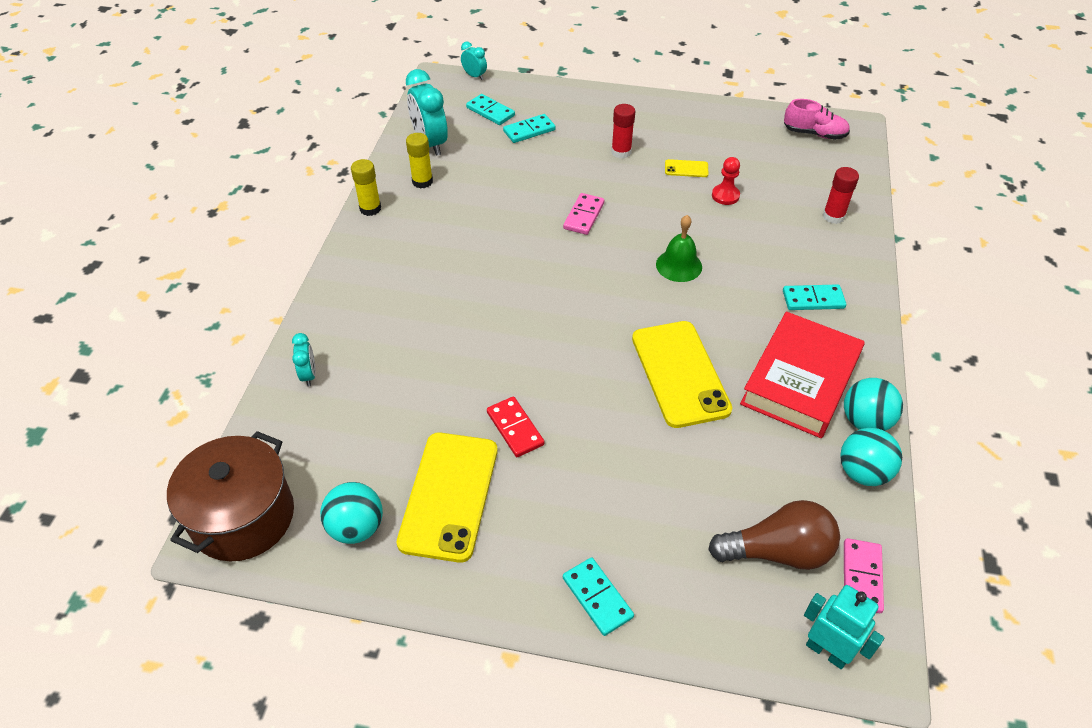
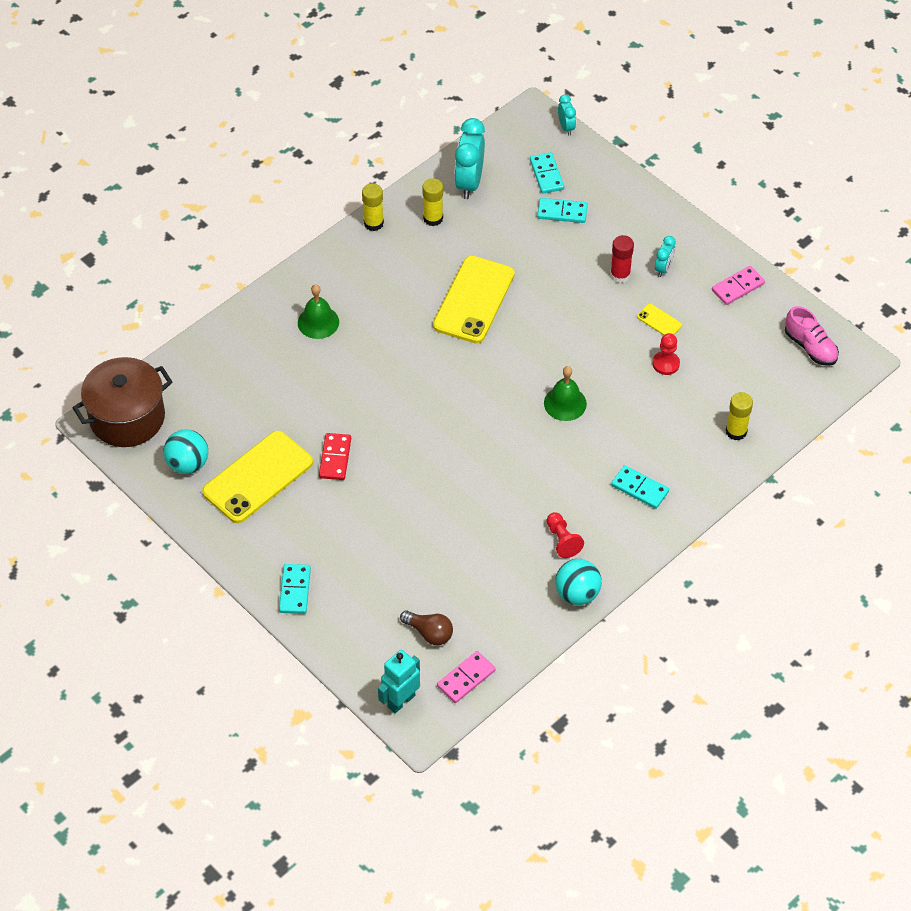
camera: 35 degrees right, 5 degrees up
(309, 375) = (231, 342): turquoise clock -> turquoise clock (663, 268)
(387, 312) = (318, 322): none -> green bell
(583, 216) = (532, 319): pink domino -> pink domino (737, 287)
(680, 373) = (482, 485): yellow phone -> yellow phone (474, 300)
(778, 551) = (429, 633): brown light bulb -> brown light bulb, size x0.62
(800, 381) = (562, 540): red book -> red pawn
(827, 651) = (401, 701): turquoise robot -> turquoise robot turned 120 degrees counterclockwise
(833, 216) = (736, 431): red glue stick -> yellow glue stick
(863, 472) = (537, 623): turquoise ball -> none

